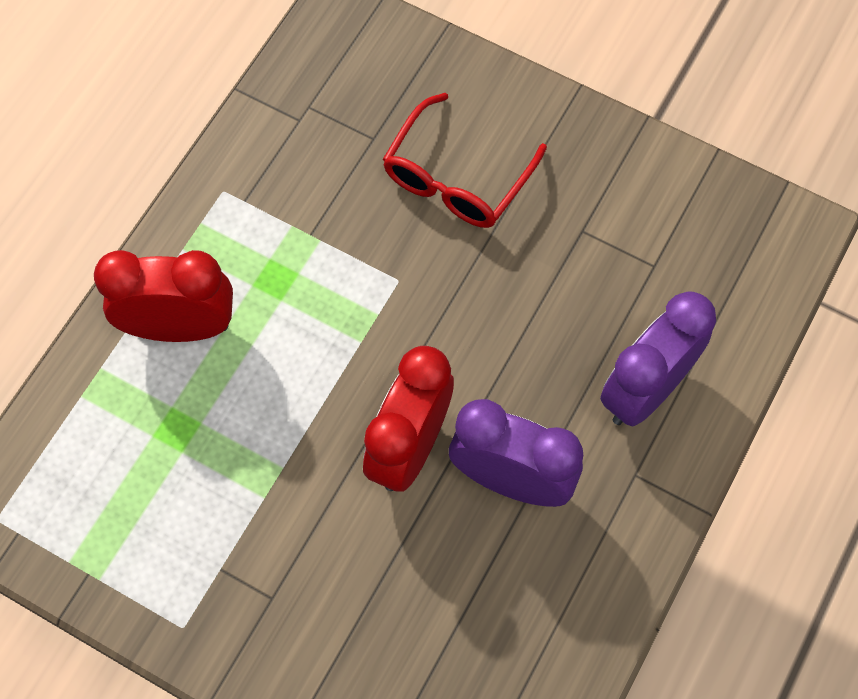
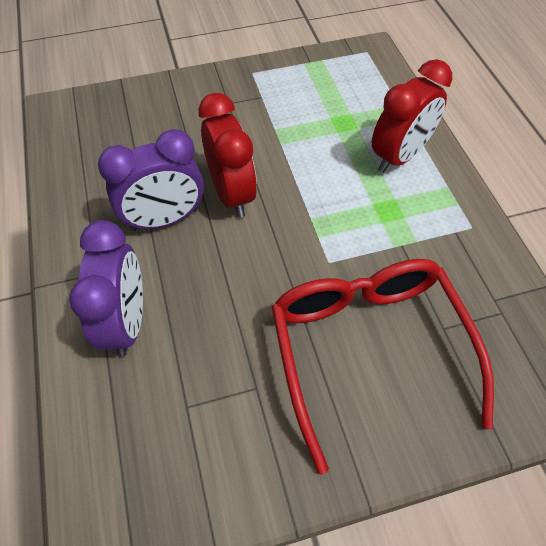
camera: 135 degrees right, 10 degrees down
(456, 178) = (368, 349): red glasses -> red glasses, size x1.57

